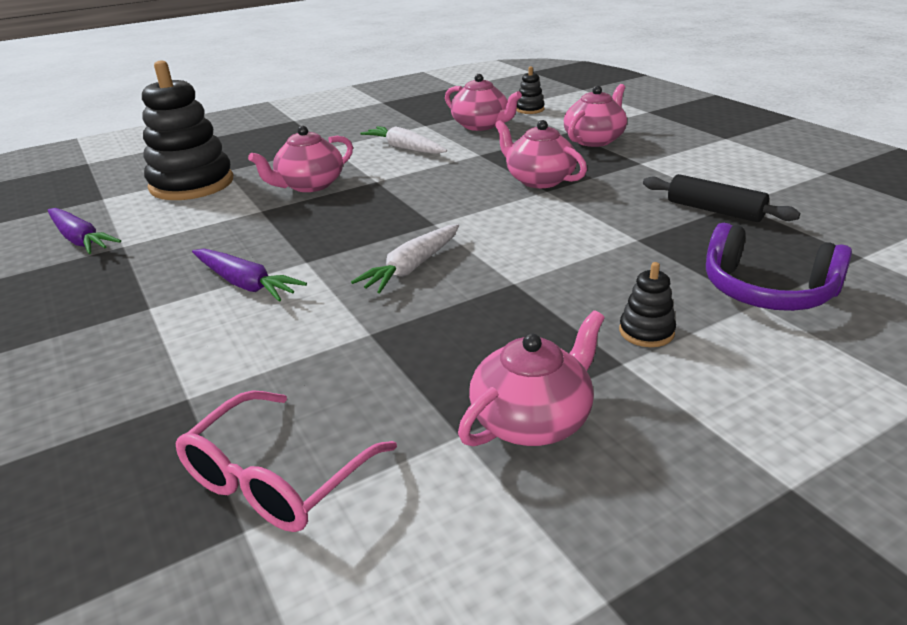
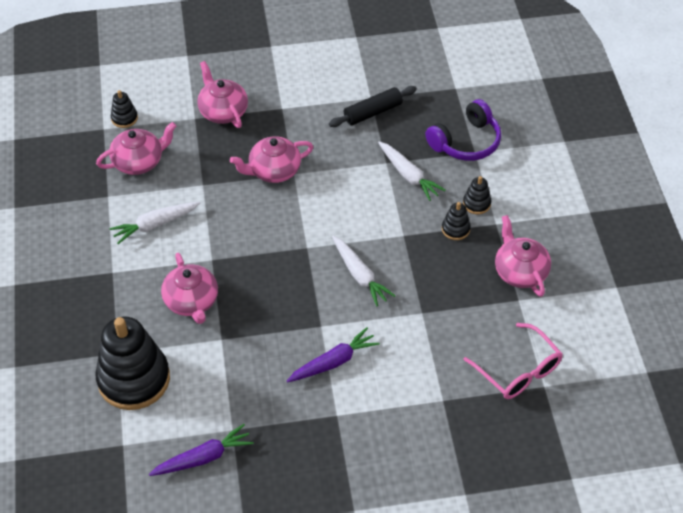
camera: 70 degrees left, 20 degrees up
(569, 324) = (455, 229): none -> black stacking toy
(634, 260) = (408, 175): none -> white carrot

